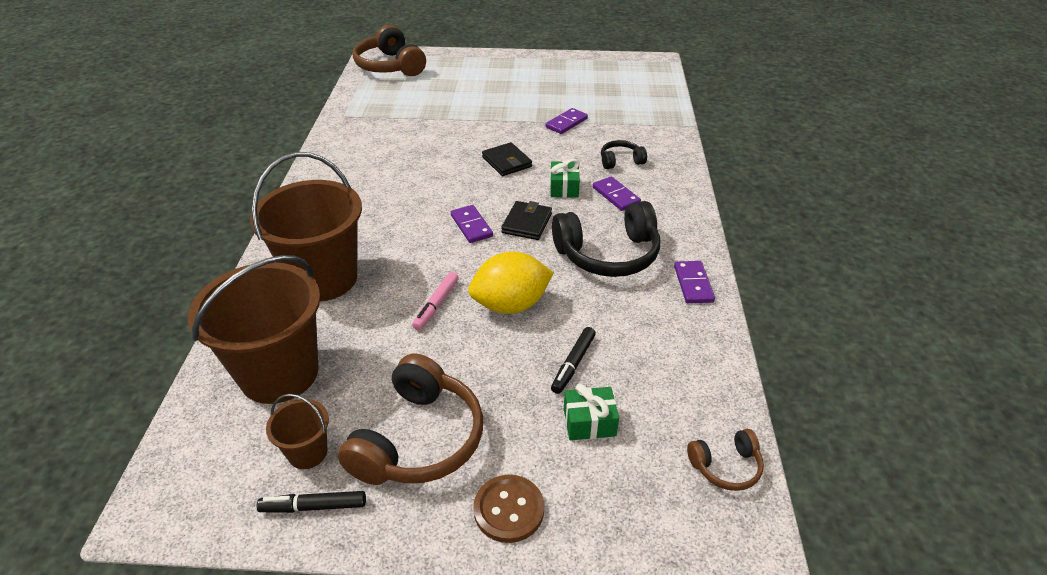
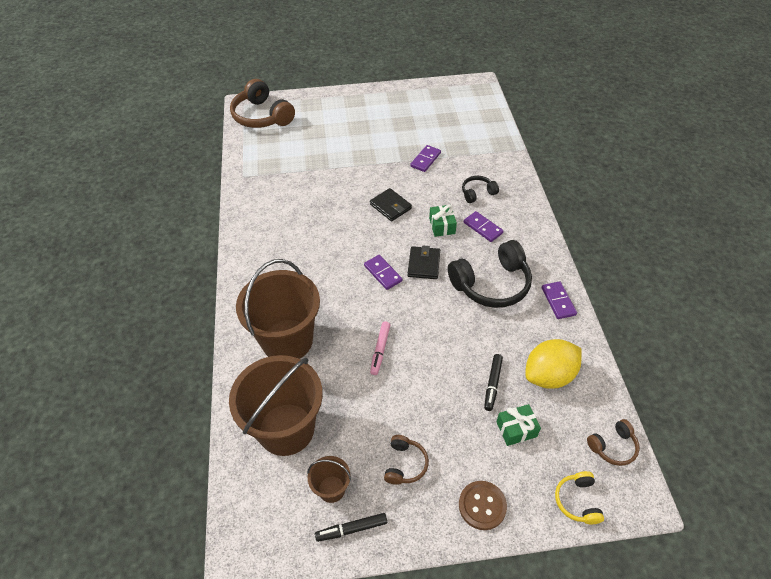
camera: 10 degrees left, 10 degrees up
(418, 439) = (405, 464): brown headphones -> brown headphones, size x0.50
(511, 305) = (434, 341): yellow lemon -> yellow lemon (549, 375)
(652, 528) = (577, 501): none -> yellow headphones

